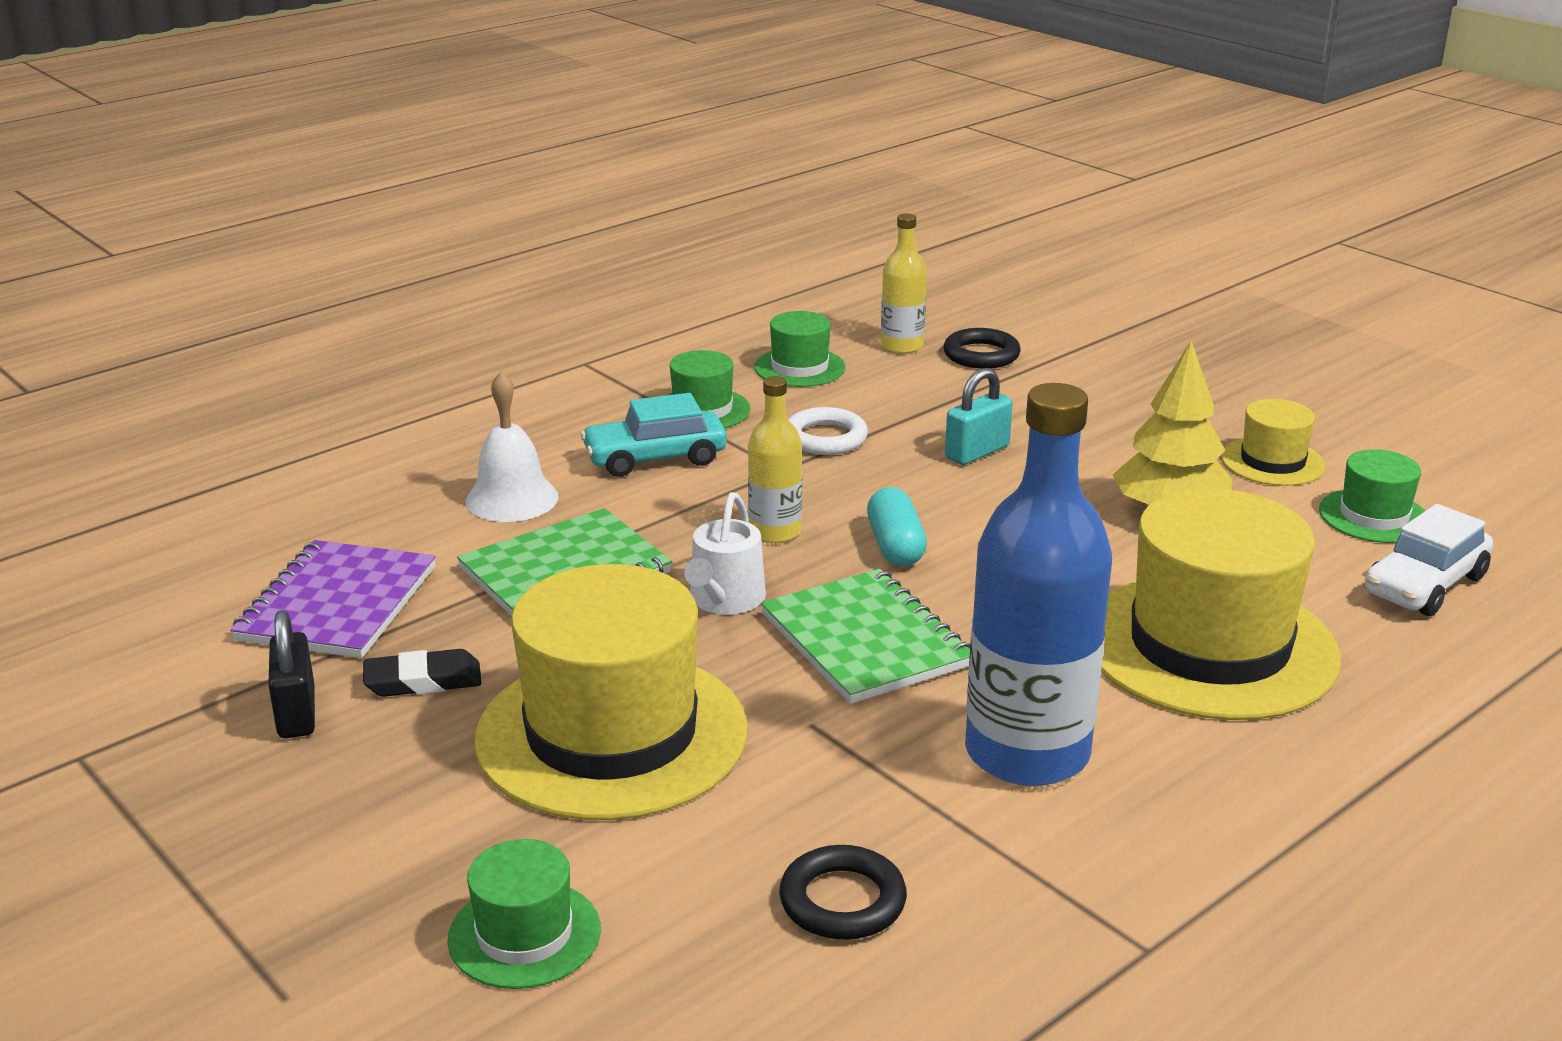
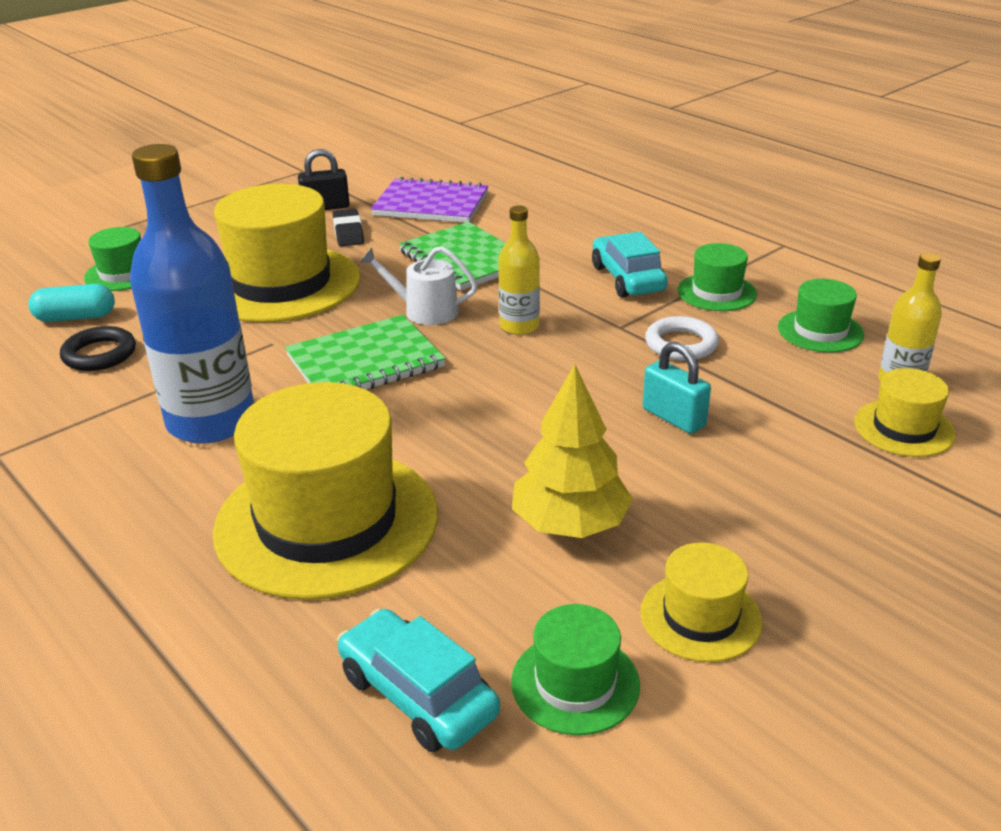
camera: 90 degrees right, 5 degrees up
(512, 499) = (558, 237): white bell -> none
(895, 546) = (499, 374): turquoise capsule -> turquoise capsule (76, 317)
(981, 355) = (904, 428): black ring -> yellow hat
(1424, 585) = (417, 695): white car -> turquoise car

